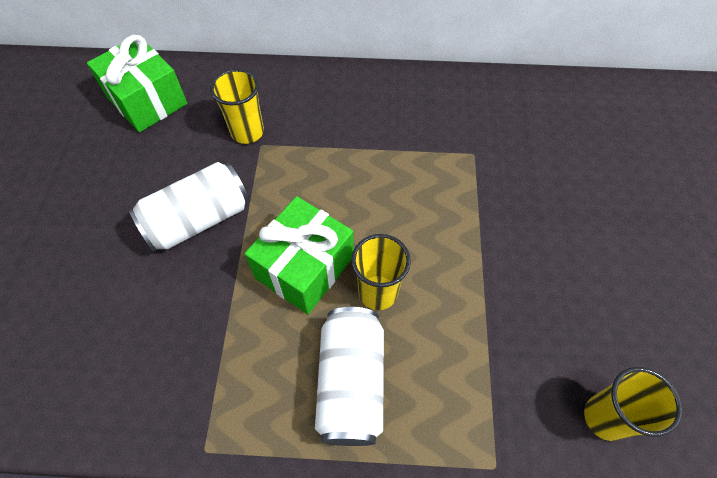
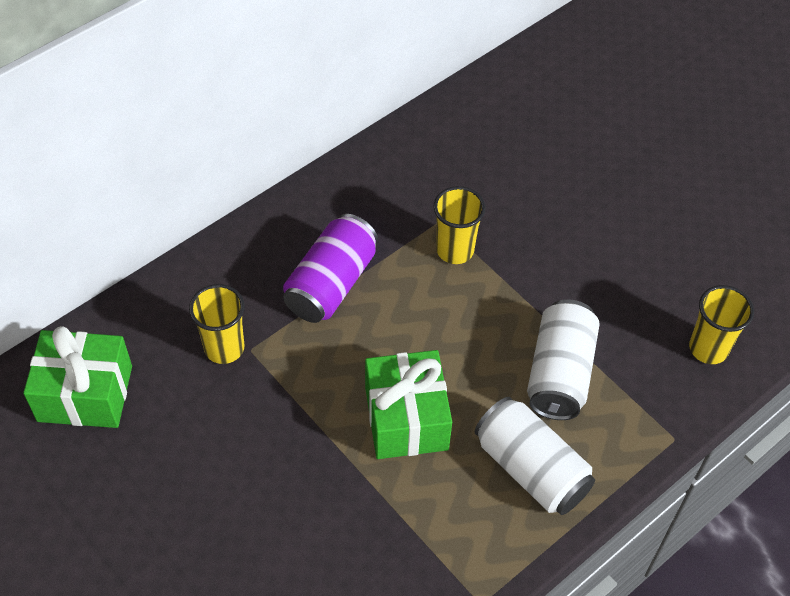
camera: 45 degrees left, 5 degrees down
(198, 219) = (273, 454): white can -> white can (559, 373)
(355, 141) = (331, 284): none -> purple can
(378, 292) = (482, 390): yellow cup -> yellow cup (455, 250)

